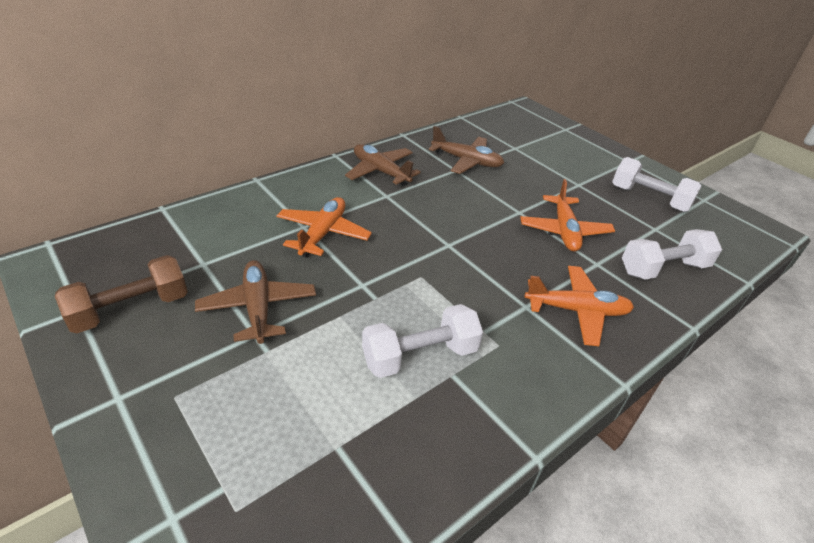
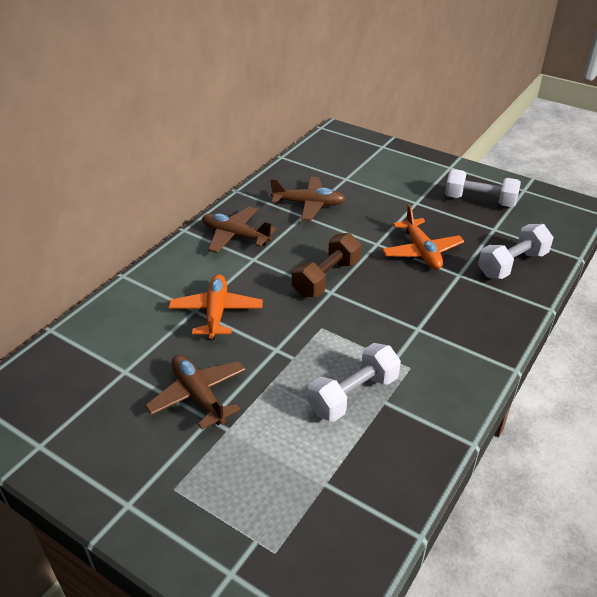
camera: 15 degrees left, 0 degrees up
(131, 309) = (87, 431): brown dumbbell -> brown dumbbell (326, 278)
(576, 311) = (458, 321): orange plane -> none

